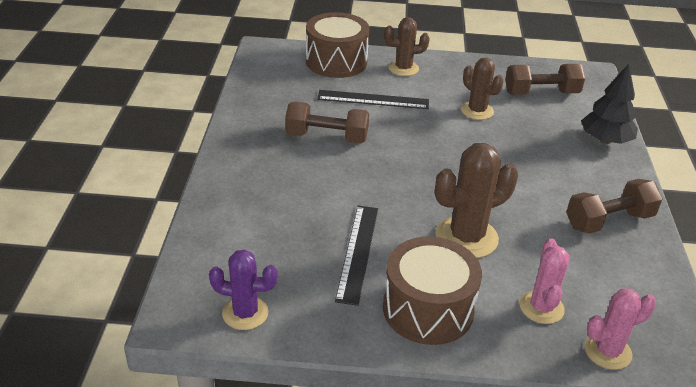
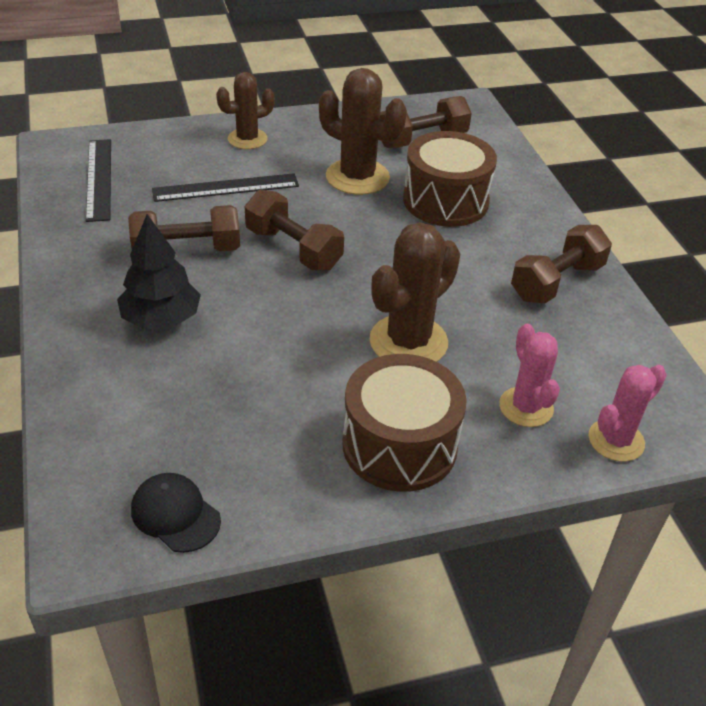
camera: 20 degrees left, 5 degrees up
(245, 313) = (175, 514): purple cactus -> black cap
(336, 61) = (158, 145): brown drum -> brown drum (445, 201)
(357, 252) = (286, 394): black ruler -> black ruler (99, 179)
(405, 152) = (293, 249): none -> brown dumbbell
(477, 111) = (357, 177): brown cactus -> brown cactus, size x1.55
(605, 140) = (515, 184): black tree -> black tree (161, 319)

